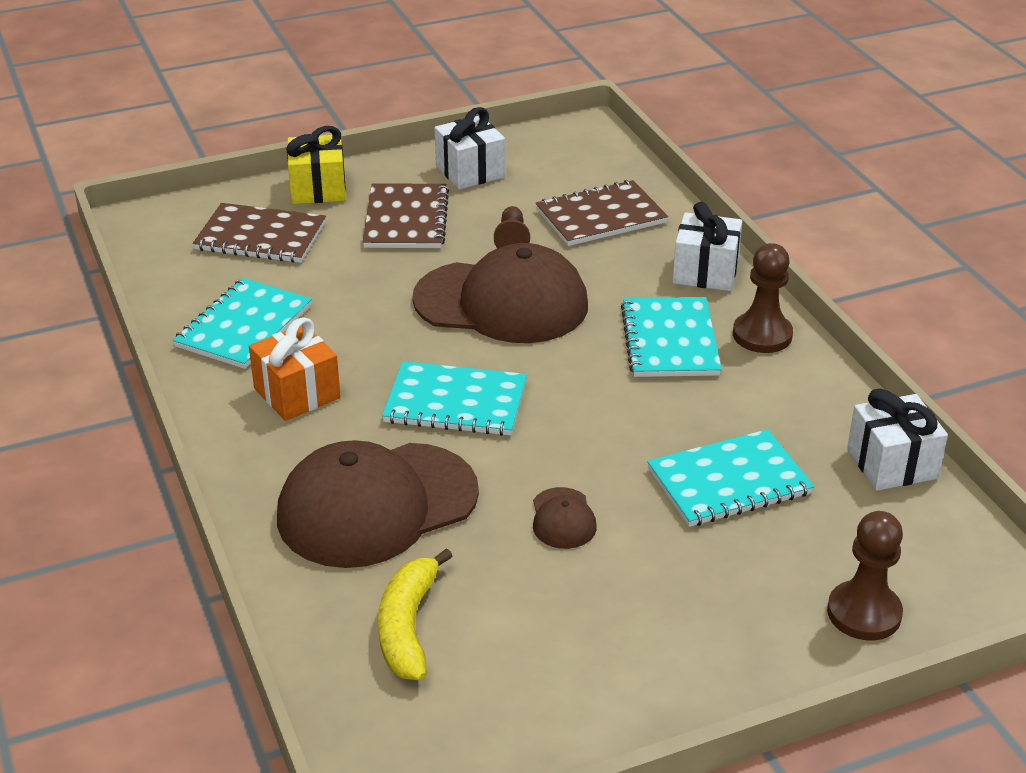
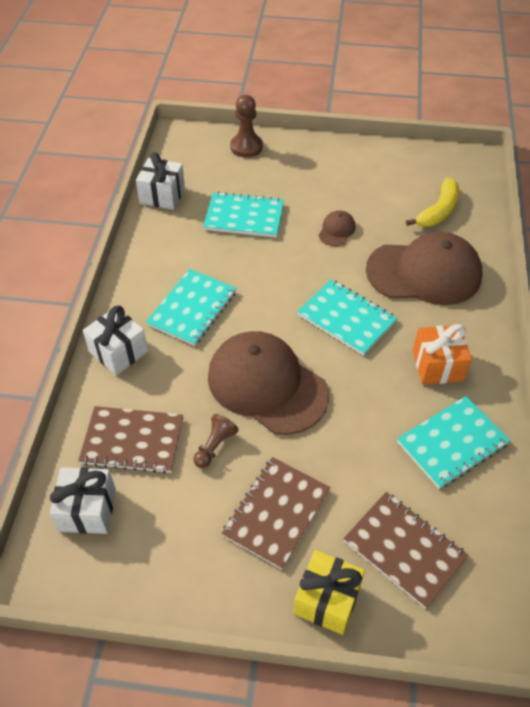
camera: 150 degrees left, 15 degrees up
(470, 171) = (184, 556): white gift -> white gift (87, 510)
(762, 335) = (139, 289): brown pawn -> none

